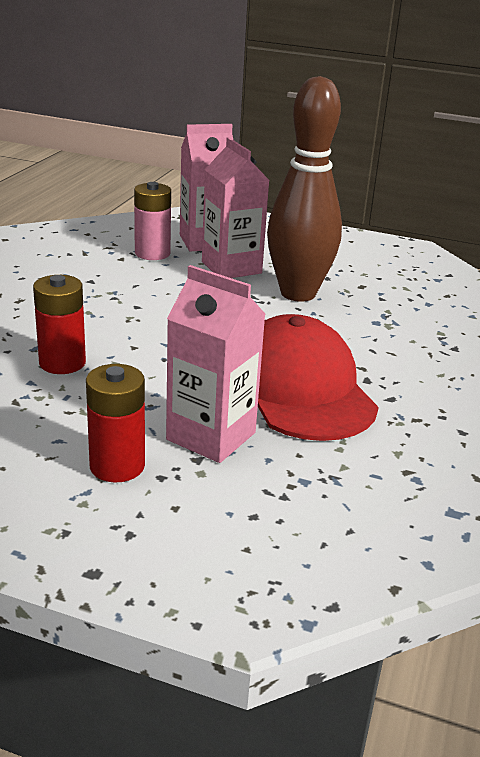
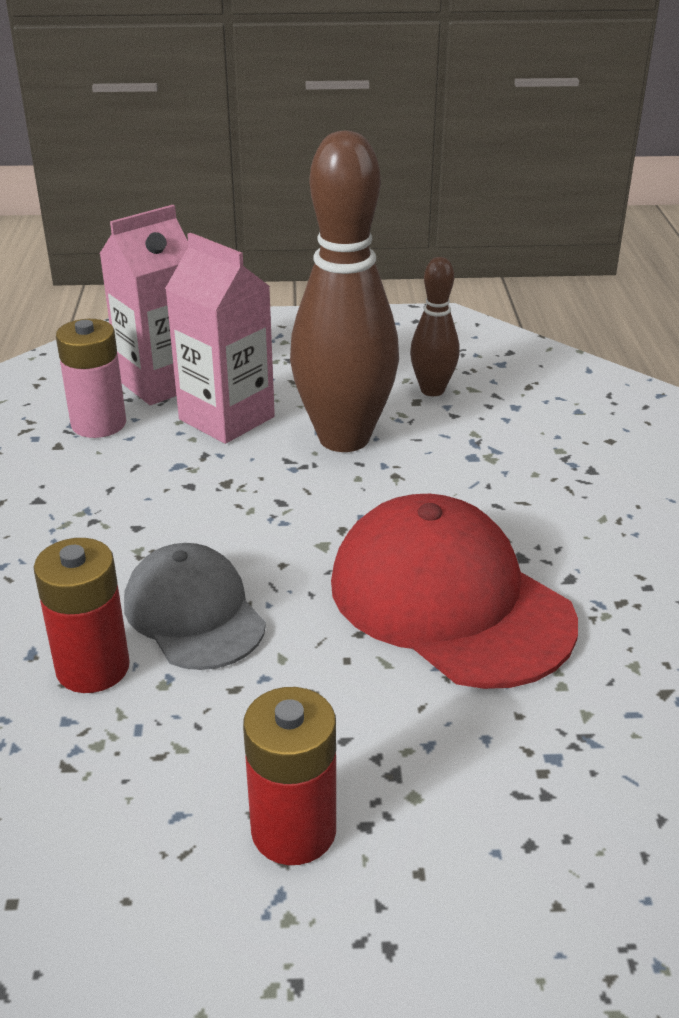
camera: 20 degrees left, 5 degrees up
(138, 353) = (194, 613): none -> grey cap
(211, 436) = (387, 726): pink carton -> none
(377, 282) = (432, 390): none -> brown bowling pin

